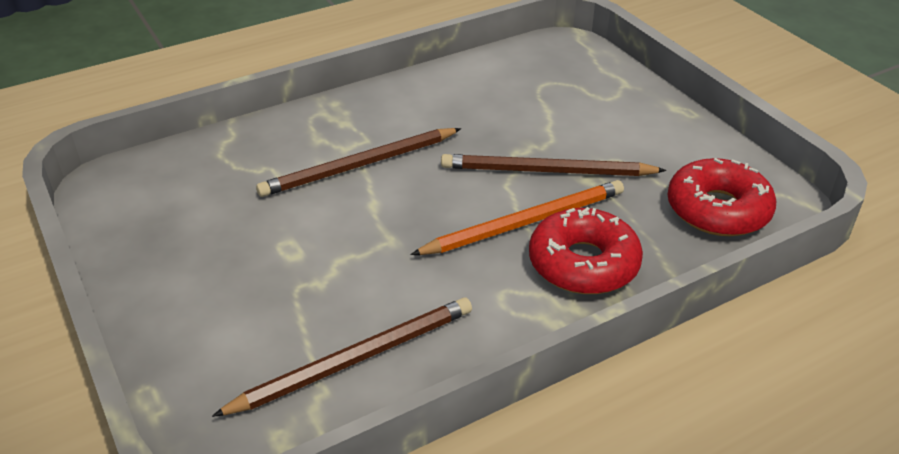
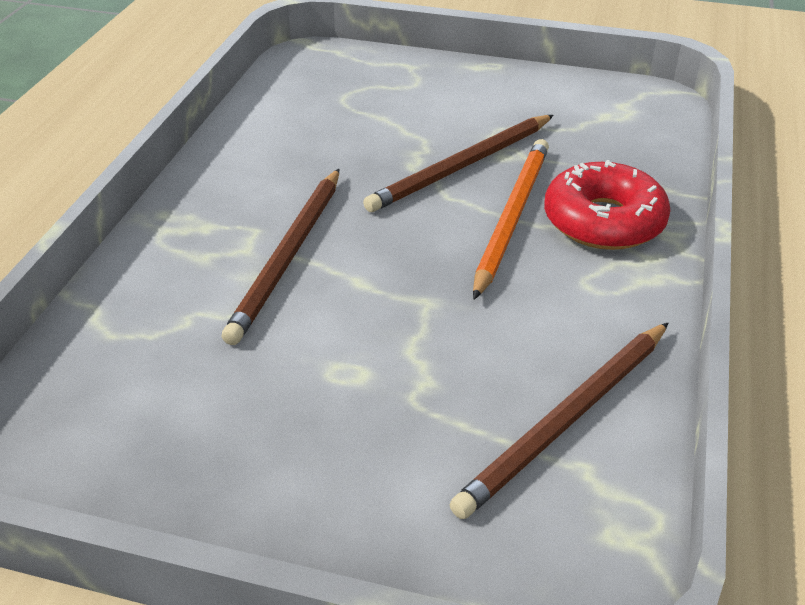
camera: 45 degrees left, 0 degrees up
(355, 359) = (566, 420): brown pencil -> brown pencil turned 150 degrees counterclockwise
(718, 210) = (624, 126): red donut -> none

